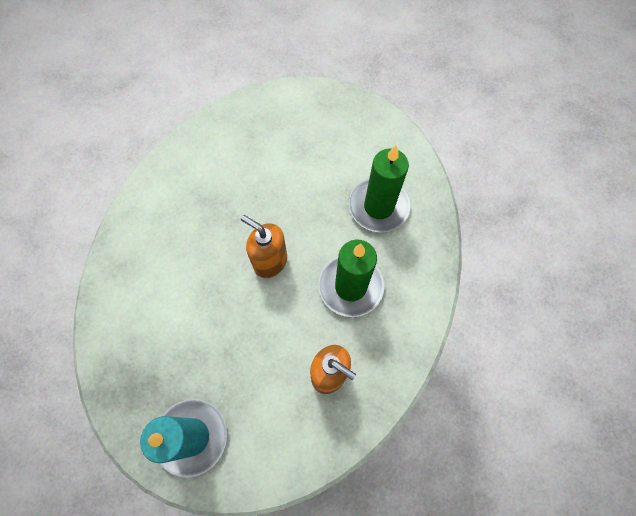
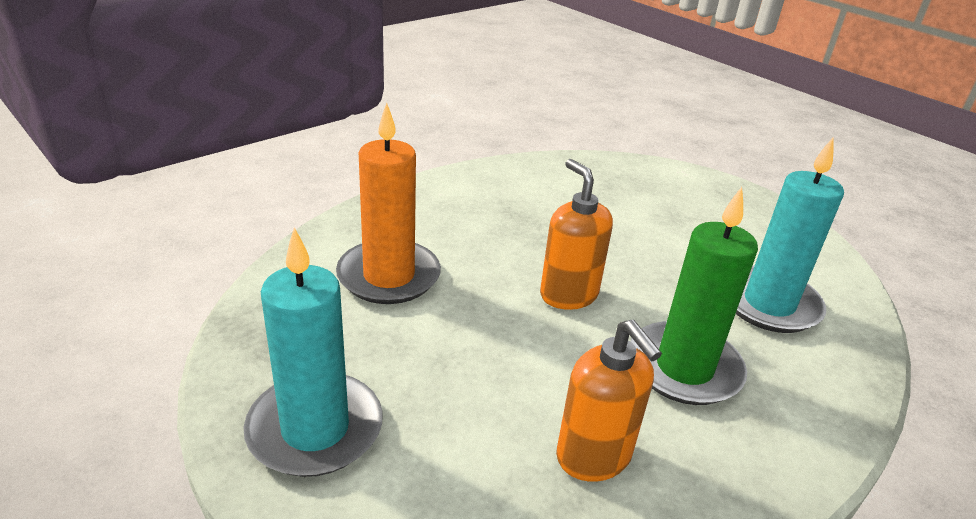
camera: 25 degrees right, 35 degrees down
(162, 305) = (389, 276): none -> orange candle
(379, 206) = (769, 304): green candle -> turquoise candle

